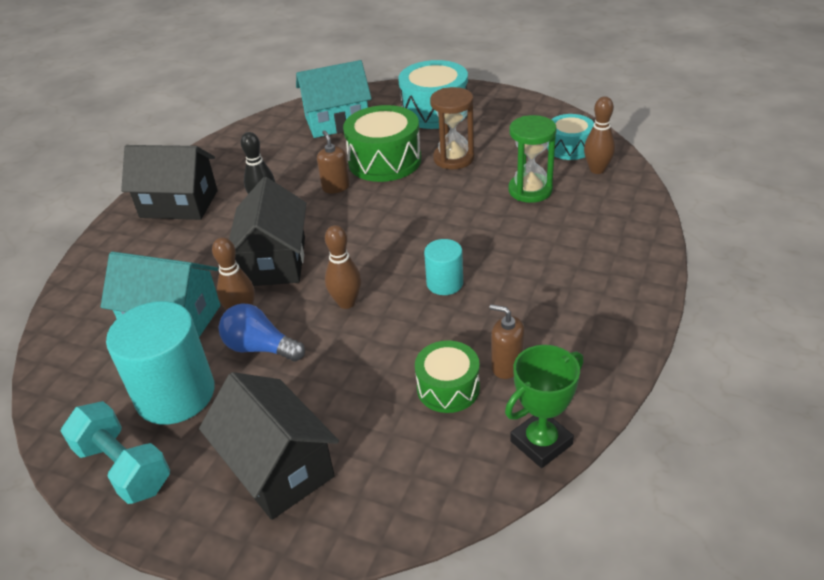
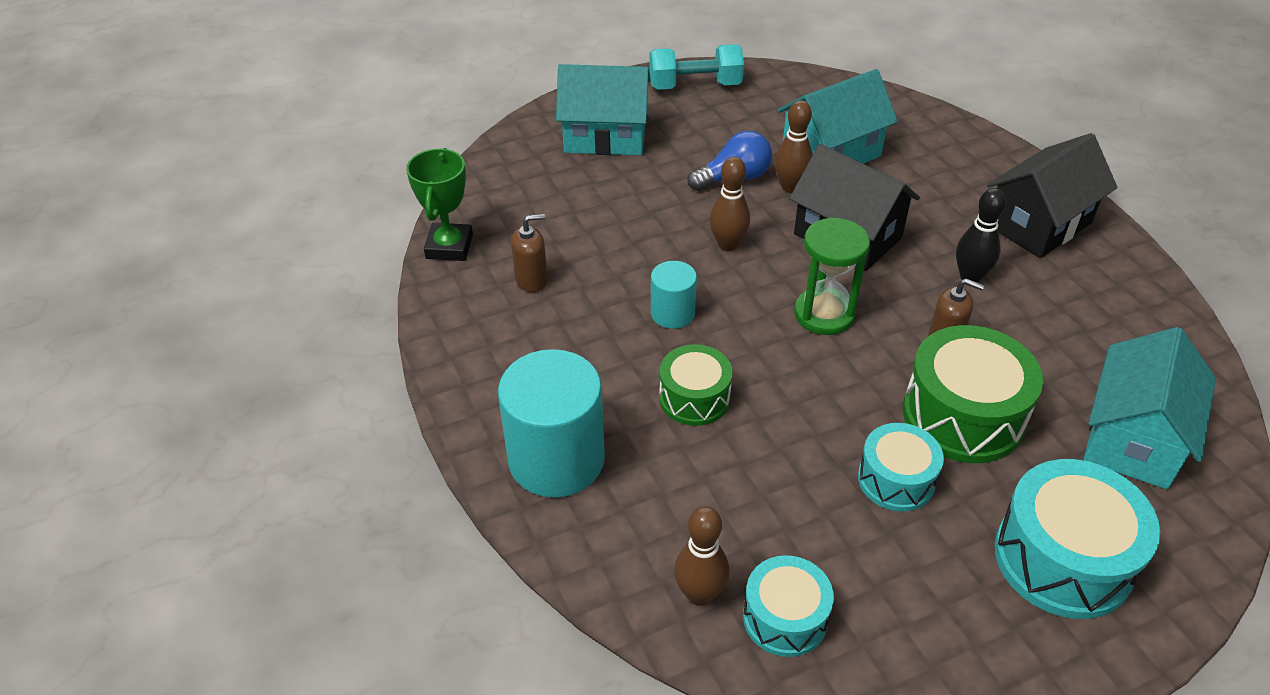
camera: 130 degrees right, 5 degrees up
(175, 394) = (736, 125): turquoise cylinder -> turquoise cylinder (556, 459)
(278, 467) = (605, 136): black house -> turquoise house
(448, 388) = (557, 238): green drum -> green drum (694, 398)
(453, 158) = (896, 479): brown hourglass -> turquoise drum
(530, 190) = (738, 490): green hourglass -> green hourglass (824, 314)

